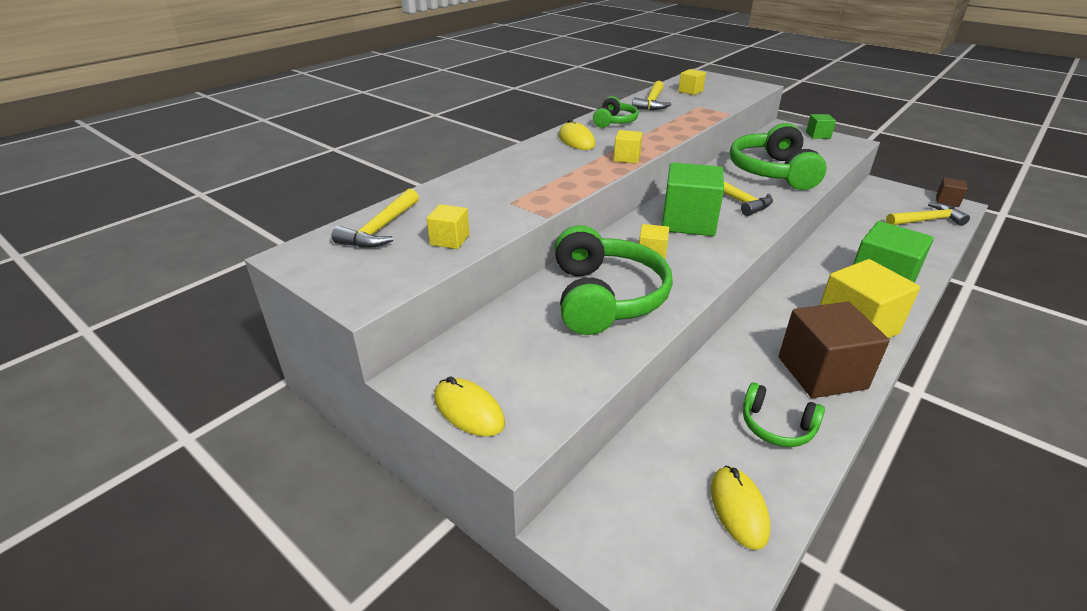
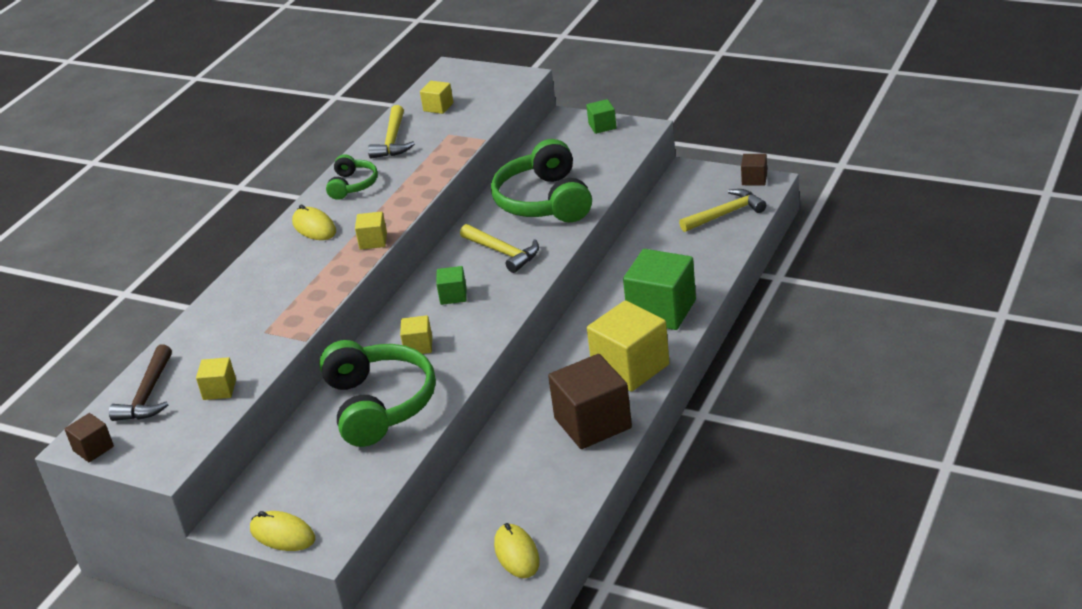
camera: 10 degrees left, 0 degrees up
(303, 263) = (93, 449): none -> brown cube
(381, 229) = (148, 394): yellow hammer -> brown hammer
(688, 222) = (453, 296): green cube -> green cube, size x0.48
(776, 426) = (550, 482): green headphones -> none

